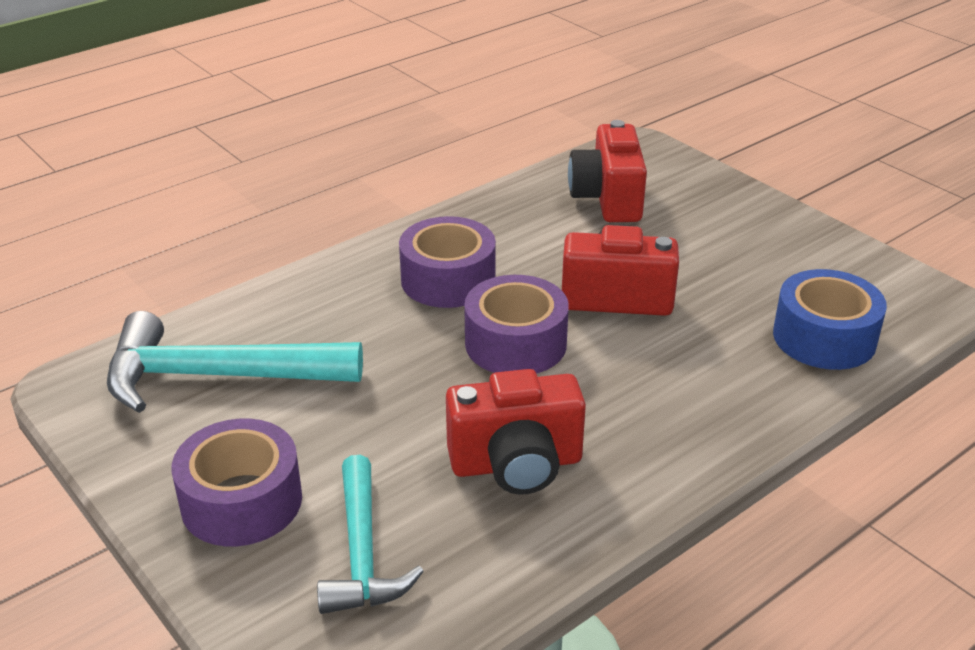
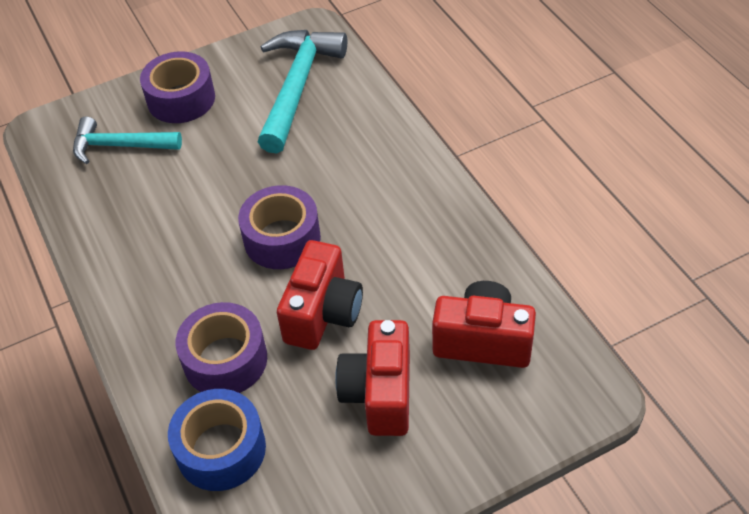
camera: 105 degrees right, 15 degrees up
(448, 280) = (375, 209): purple tape -> purple tape (225, 360)
(516, 464) = (159, 221): red camera -> red camera (380, 393)

